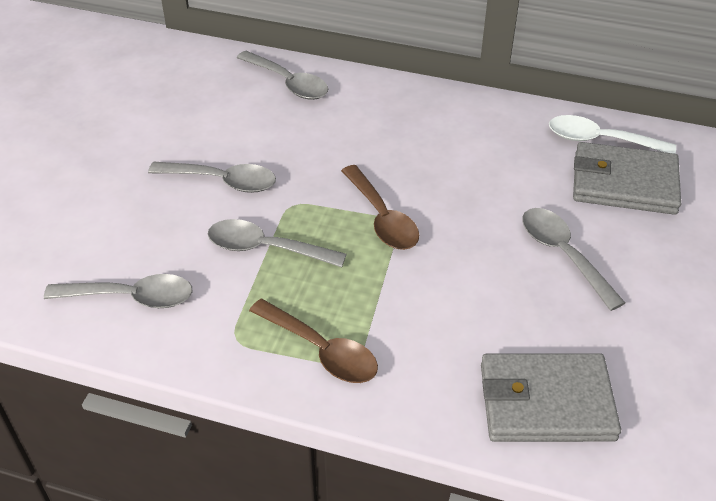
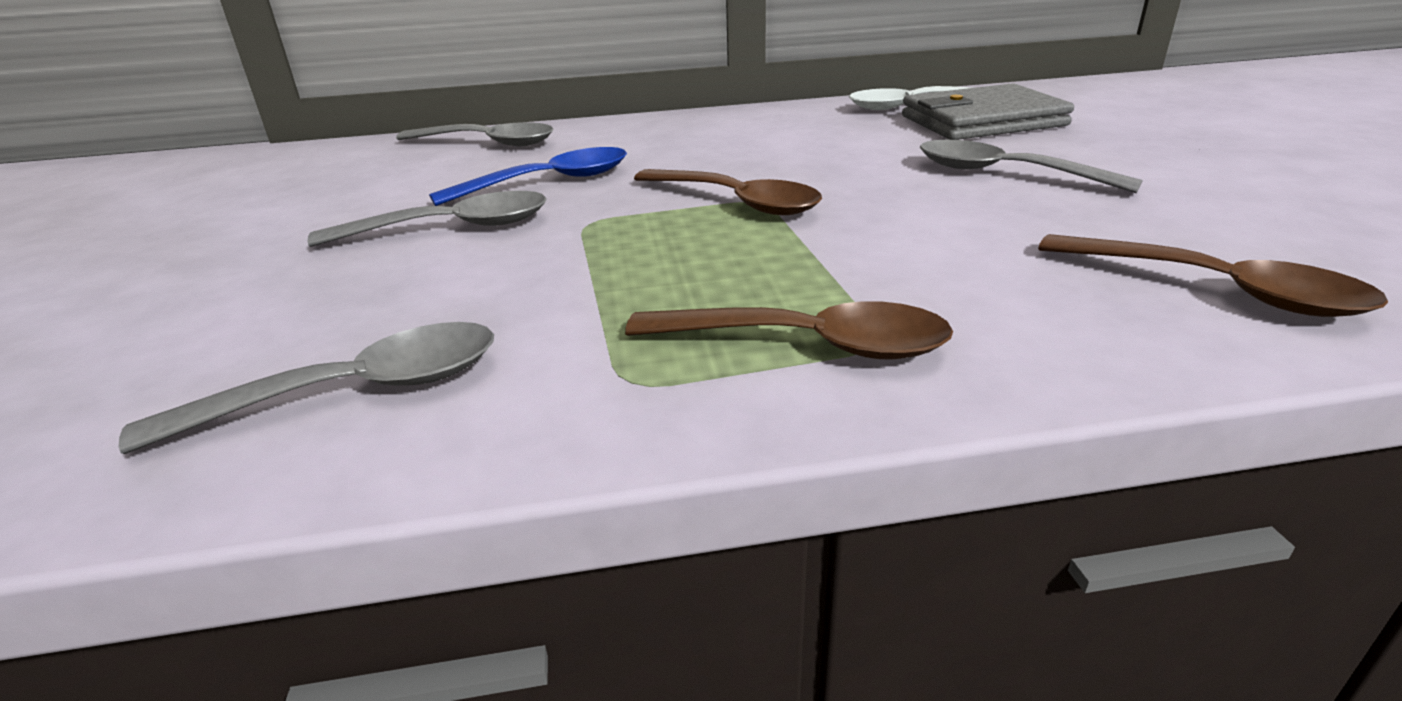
camera: 25 degrees left, 15 degrees down
(266, 248) = (586, 268): grey spoon -> none
(296, 150) = (549, 182): none -> blue spoon
(546, 402) = (1216, 289): grey wallet -> brown spoon

